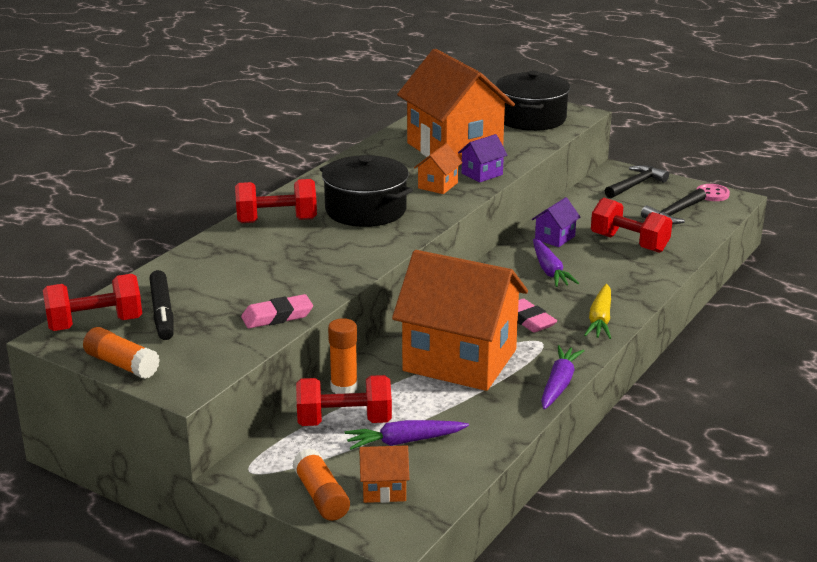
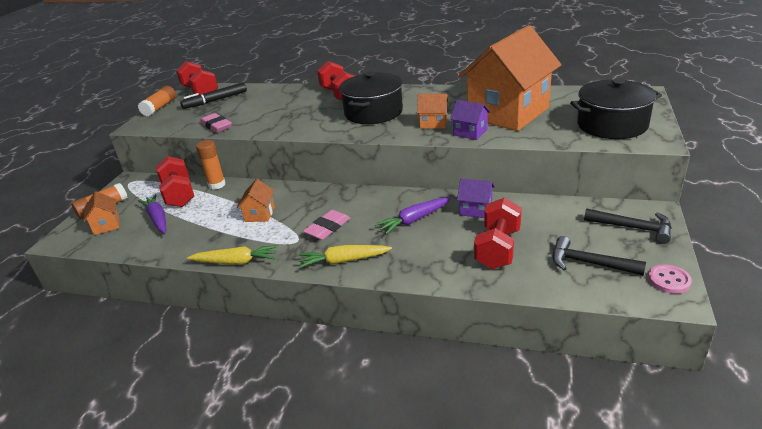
camera: 75 degrees right, 5 degrees up
(459, 360) = (260, 214): orange house -> orange house, size x0.40
(559, 384) = (236, 262): purple carrot -> yellow carrot

